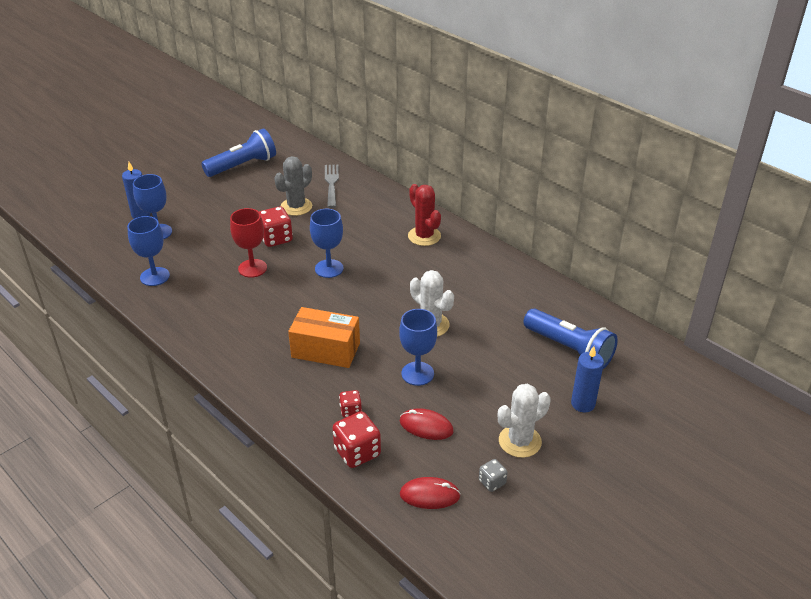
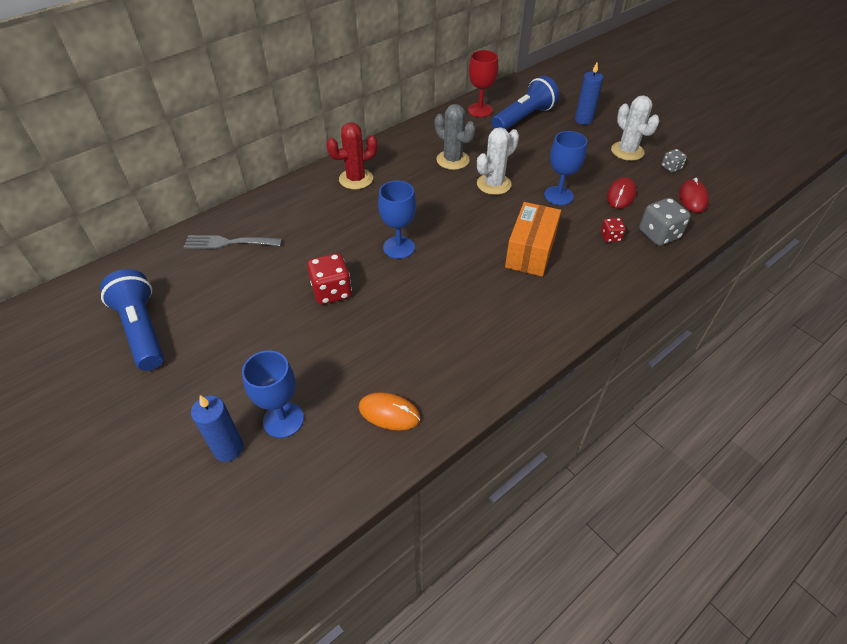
camera: 85 degrees left, 10 degrees up
(155, 276) = (389, 413): blue goblet -> orange mouse
(252, 268) = (387, 311): red goblet -> red goblet (480, 110)
(296, 207) = (268, 274): grey cactus -> grey cactus (452, 160)
(357, 452) = (658, 234): red dice -> grey dice

